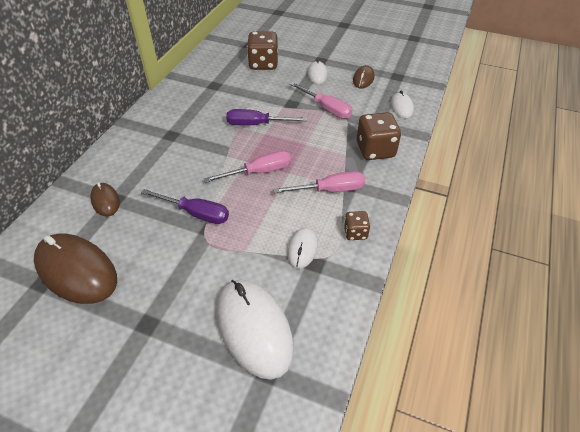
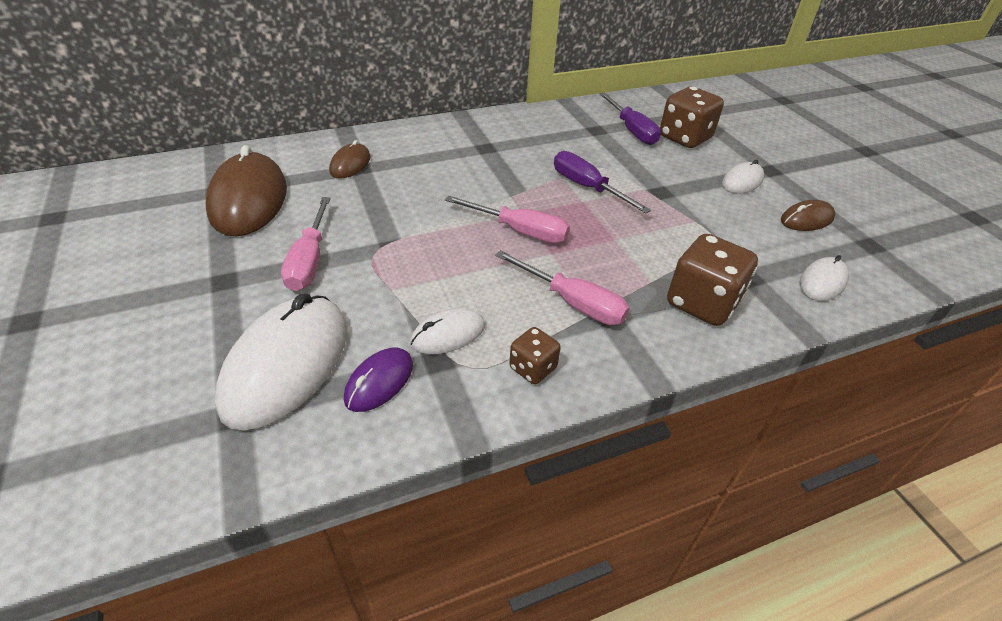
camera: 45 degrees right, 5 degrees down
(196, 213) = (402, 225): purple screwdriver -> purple screwdriver (632, 130)
(306, 295) = (379, 382): none -> purple mouse
(326, 109) = (700, 221): pink screwdriver -> pink screwdriver (310, 260)

